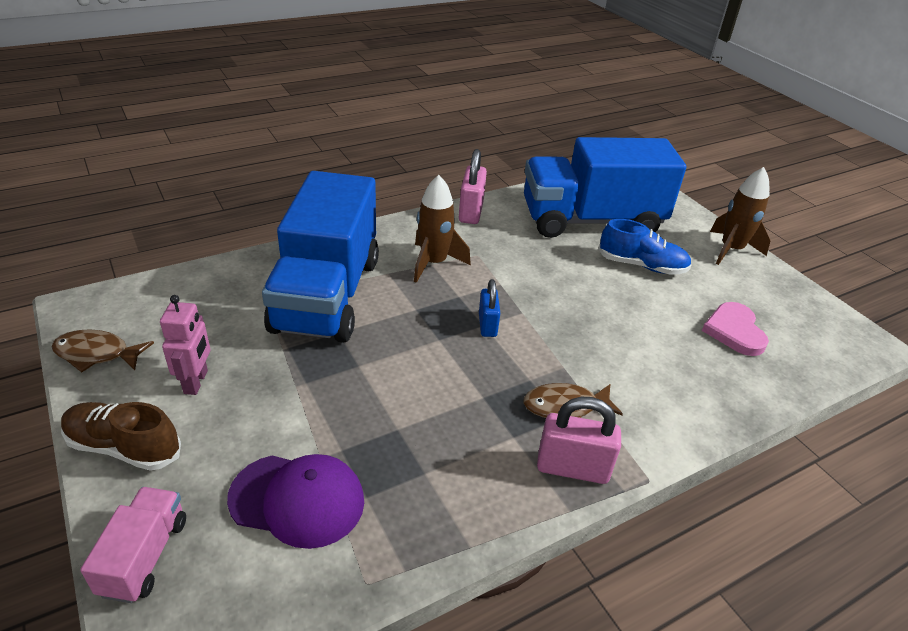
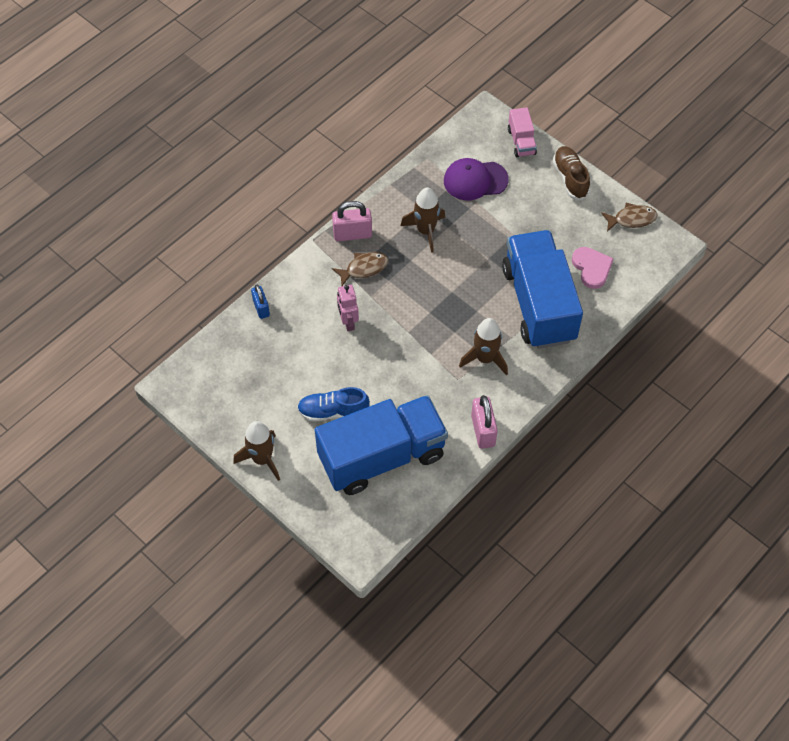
camera: 165 degrees right, 20 degrees up
(124, 447) = (570, 178): brown shoe -> brown shoe turned 105 degrees counterclockwise
(196, 382) = (566, 220): pink robot -> pink robot (348, 322)
(439, 434) = (425, 231): none -> brown rocket
(487, 325) = (427, 313): blue padlock -> blue padlock (261, 308)
(734, 331) = (264, 364): pink heart -> pink heart (592, 268)

